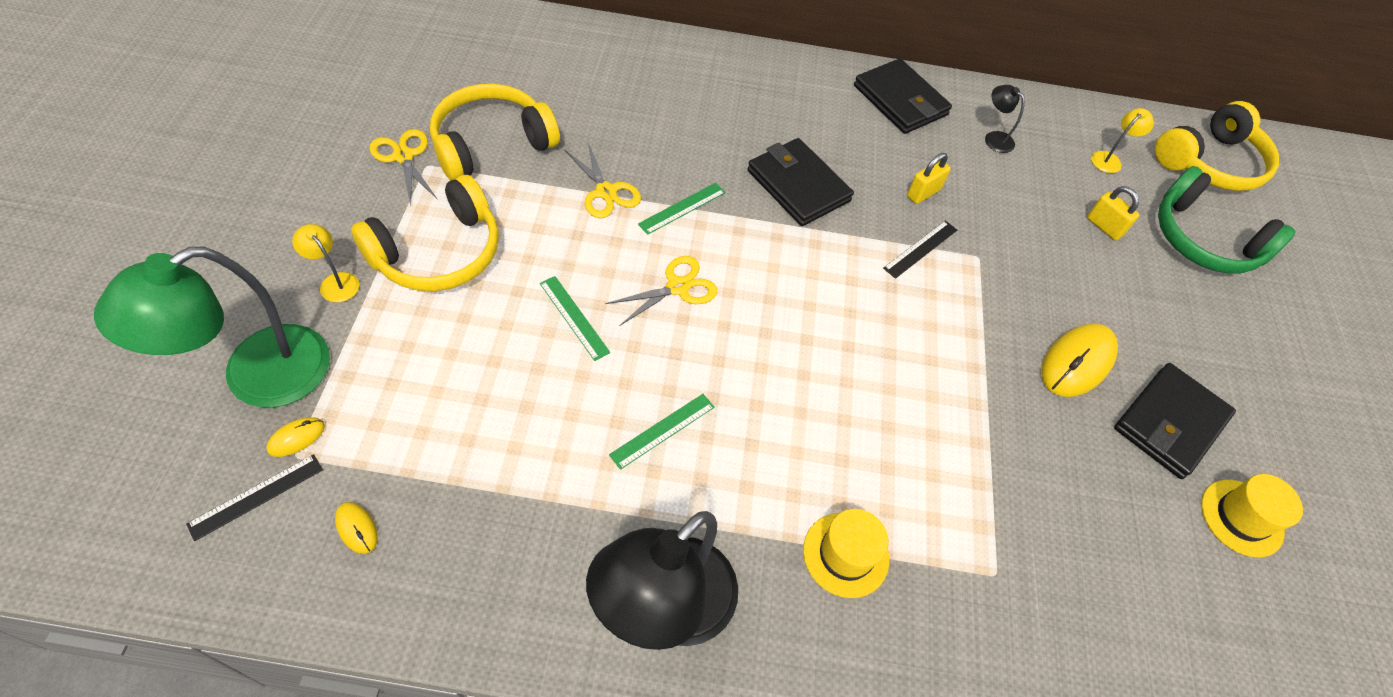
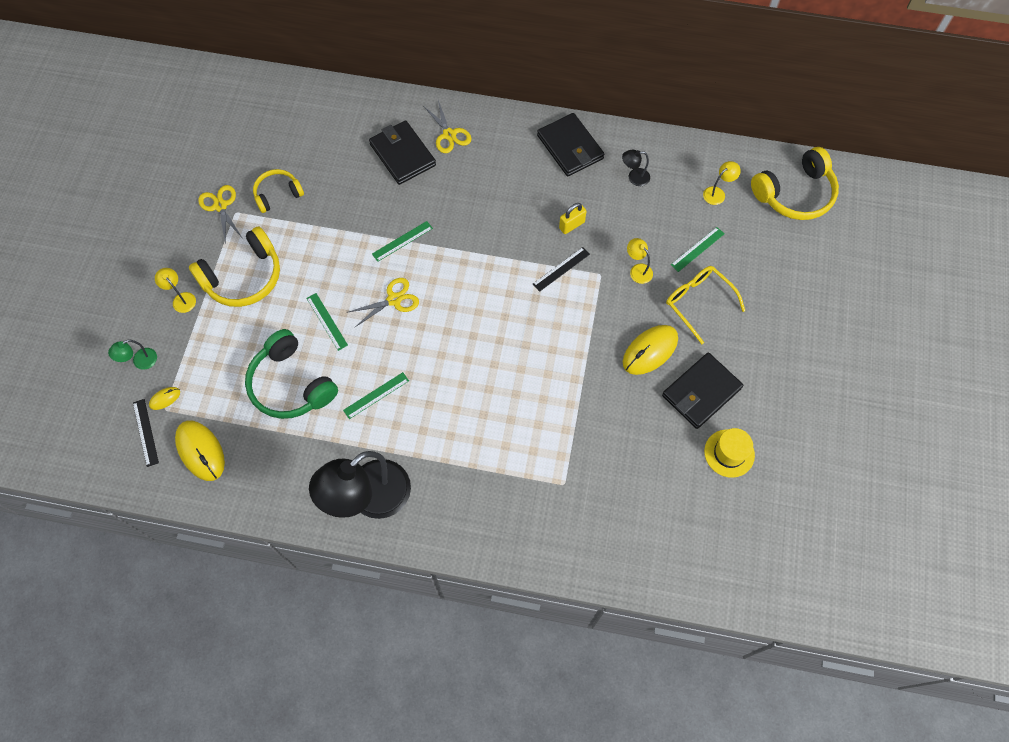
camera: 10 degrees right, 10 degrees up
(256, 496) = (145, 432): black ruler -> black ruler turned 75 degrees counterclockwise
(257, 377) = (140, 361): green lamp -> green lamp, size x0.41
(357, 528) = (200, 451): yellow mouse -> yellow mouse, size x2.10
(491, 144) = (278, 194): yellow headphones -> yellow headphones, size x0.60
(606, 192) = (352, 230): yellow scissors -> yellow scissors (449, 135)
(798, 186) = (484, 221): black wallet -> black wallet (402, 155)
(846, 554) = (476, 471): yellow hat -> none
(994, 138) = (634, 177): black lamp -> black lamp turned 60 degrees counterclockwise
(1029, 252) = (637, 270): none -> yellow lamp
(1104, 226) = (697, 249): yellow padlock -> green ruler
(1128, 297) = (699, 303): none -> yellow glasses
(1203, 240) = (768, 258): green headphones -> green headphones (291, 384)

